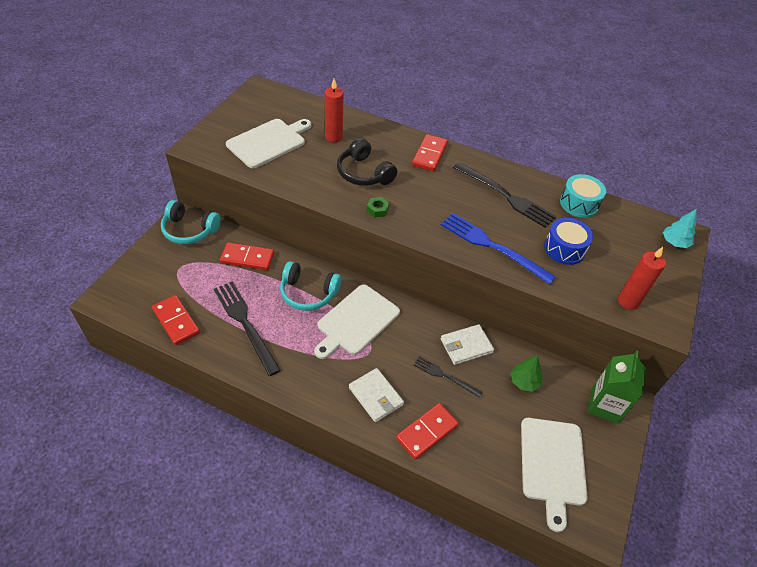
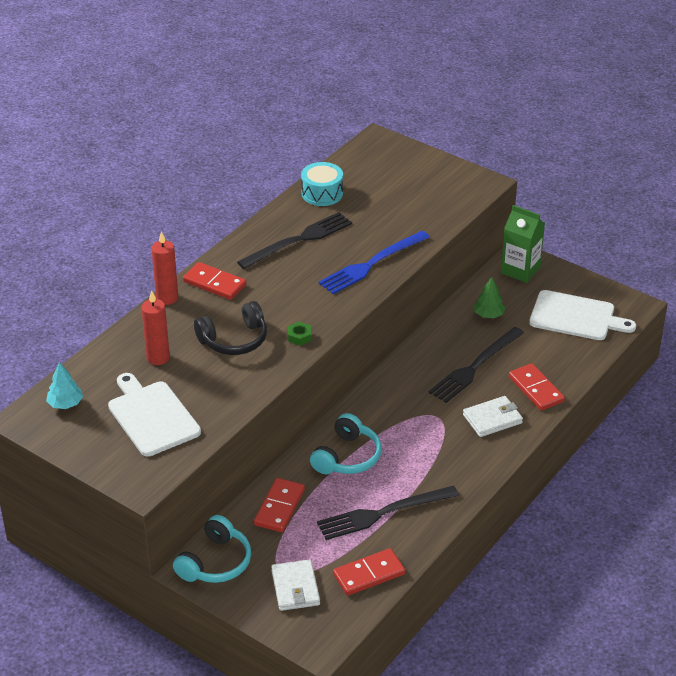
camera: 75 degrees left, 10 degrees down
(356, 321) = (395, 422): white cutting board -> none
(445, 376) = (475, 366): black fork -> black fork, size x1.75
(466, 346) = (441, 345): white wallet -> white wallet (295, 587)
(564, 249) = (383, 218): blue drum -> none
(628, 301) = (455, 196): red candle -> red candle (167, 298)
(674, 242) = (388, 149): turquoise tree -> turquoise tree (65, 404)

